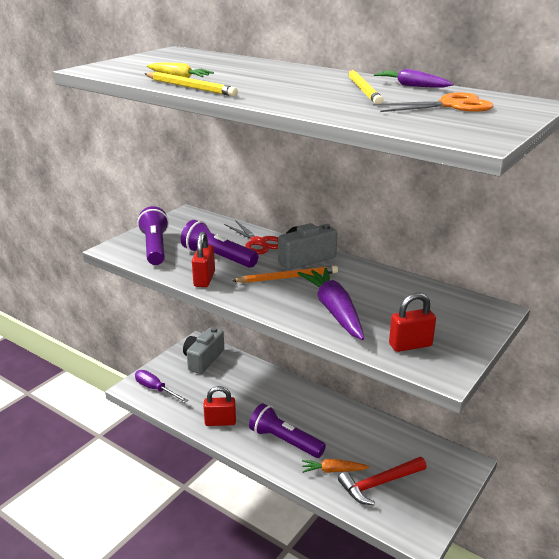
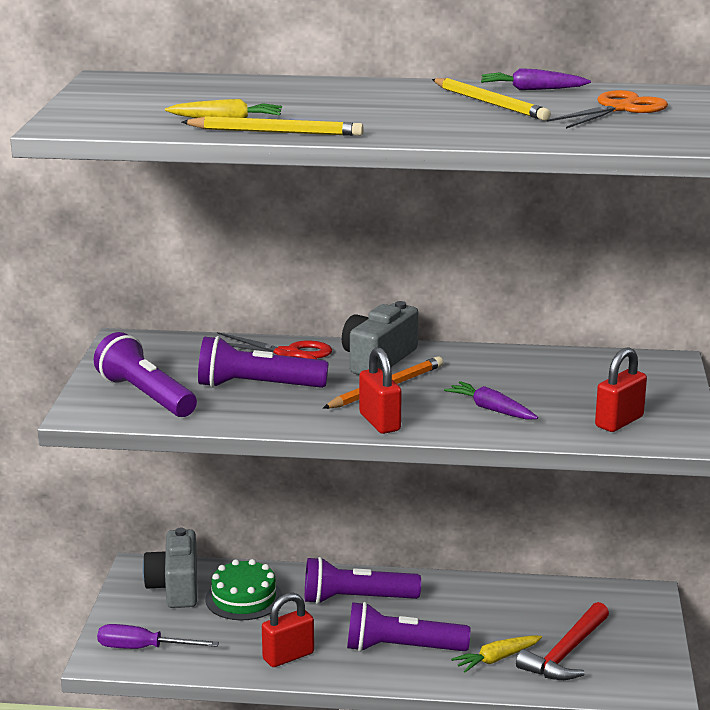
camera: 30 degrees left, 5 degrees down
(204, 279) = (277, 417): red padlock -> red padlock (379, 422)
(230, 378) = (244, 598): none -> green cake
(287, 400) = (356, 599): none -> purple flashlight
(333, 470) = (496, 659): orange carrot -> yellow carrot
(334, 310) = (491, 409): purple carrot -> purple carrot, size x0.56

